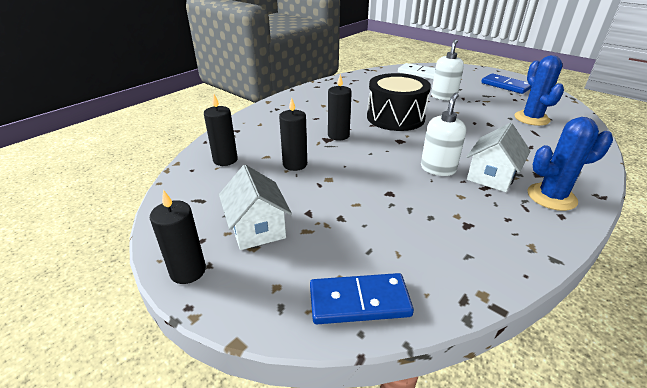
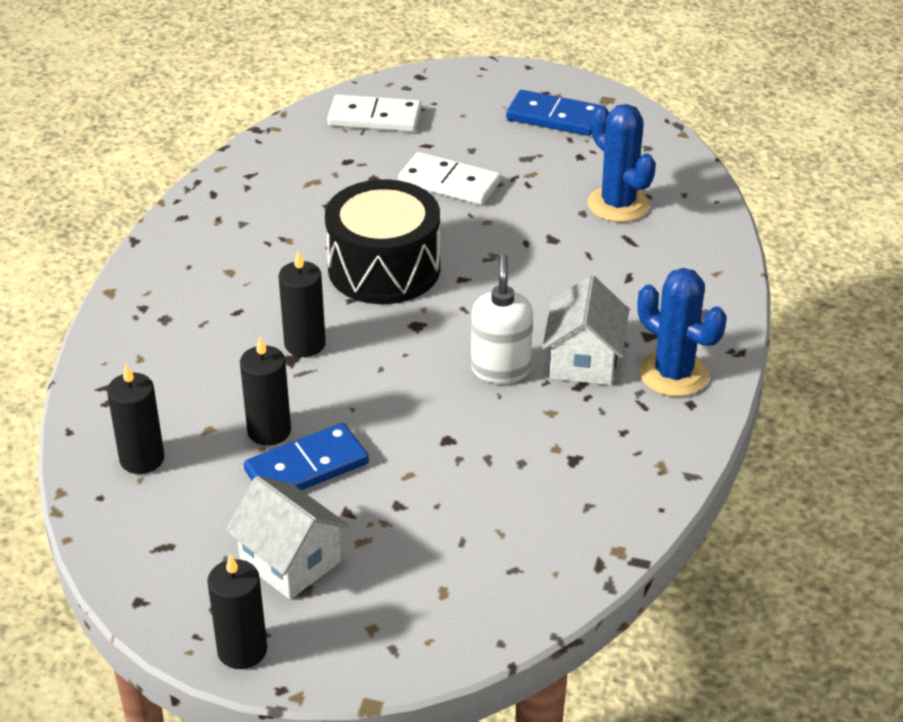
camera: 25 degrees left, 5 degrees up
(359, 301) = (481, 609): blue domino -> blue domino (306, 467)
(443, 97) = (449, 183): white soap dispenser -> white domino
(551, 197) = (673, 374): blue cactus -> blue cactus turned 75 degrees clockwise

